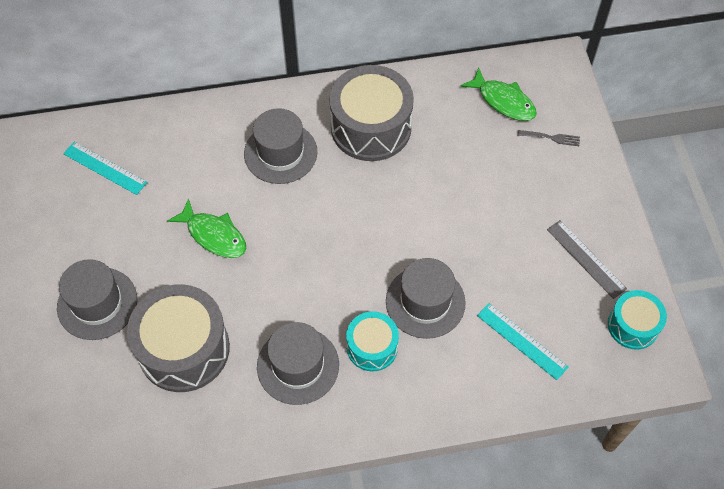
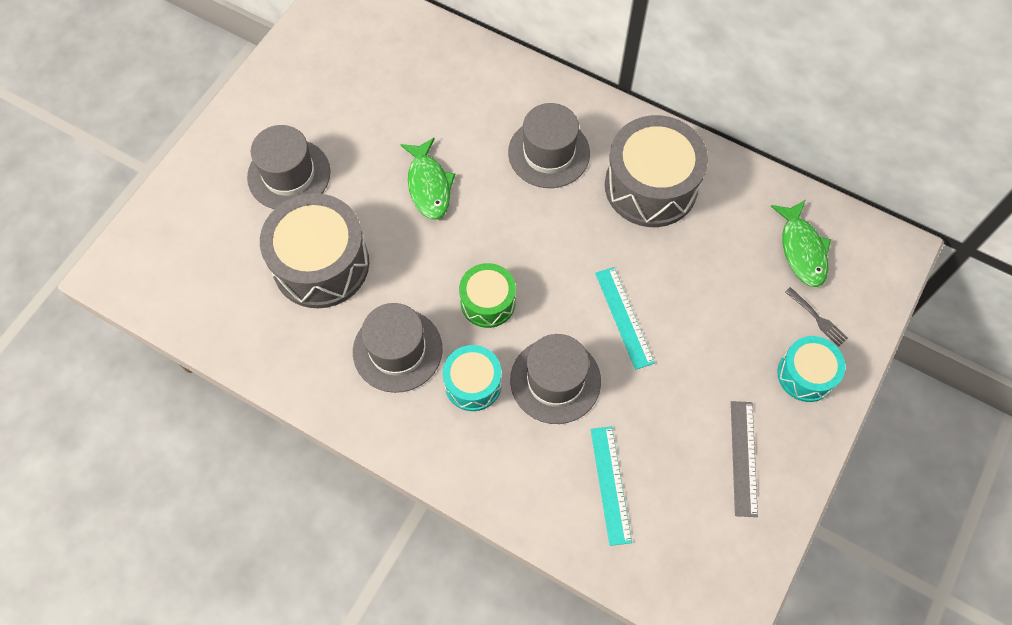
camera: 40 degrees right, 5 degrees up
(105, 168) = (392, 64): turquoise ruler -> turquoise ruler (624, 317)
(331, 284) = (488, 302): none -> green drum
(633, 326) = (730, 556): turquoise drum -> turquoise drum (805, 374)

